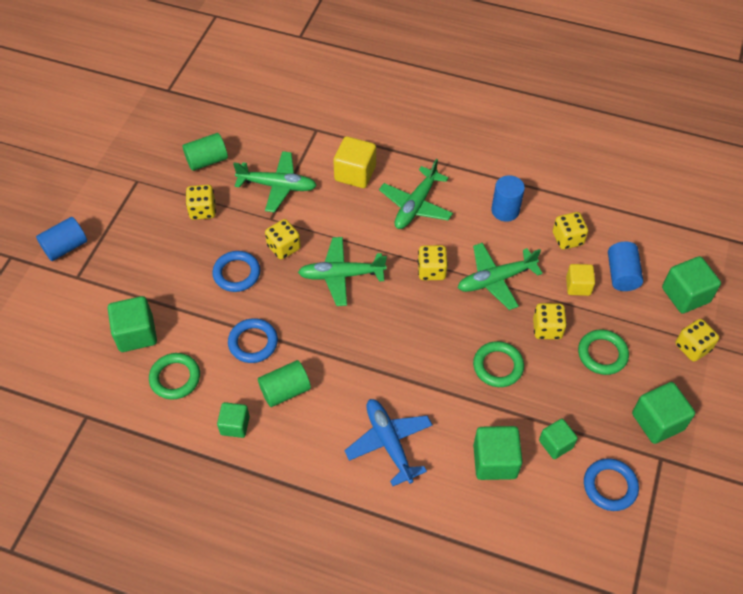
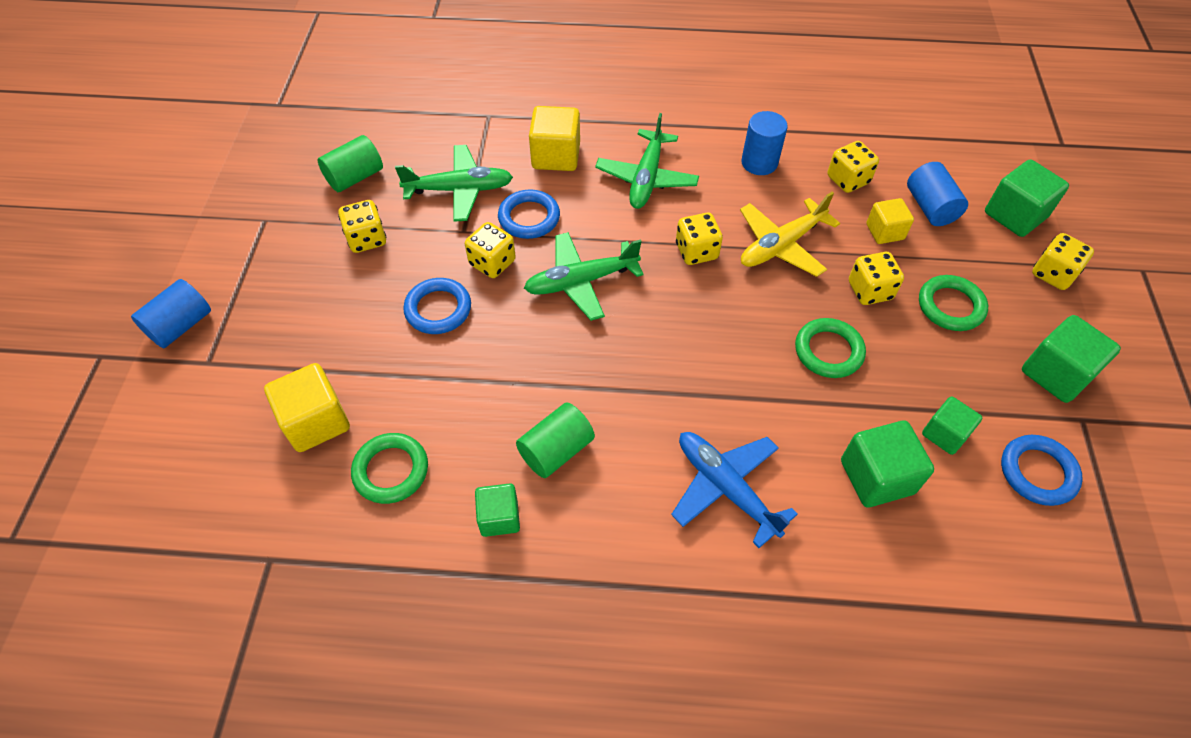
camera: 15 degrees left, 0 degrees up
(136, 334) = (316, 421): green cube -> yellow cube
(253, 342) = (489, 395): blue ring -> blue ring (529, 218)
(495, 280) = (781, 245): green plane -> yellow plane

